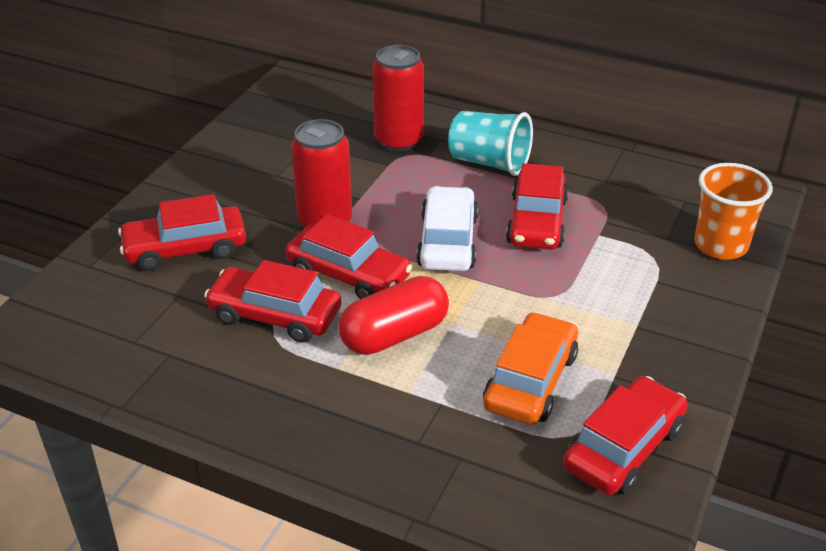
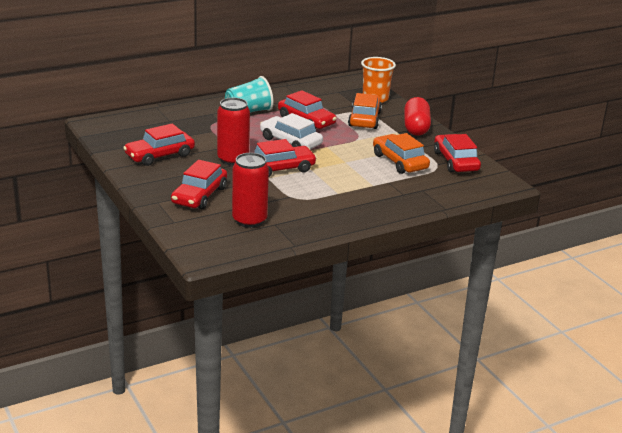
camera: 55 degrees left, 10 degrees down
(275, 315) = (283, 193): red car -> red car (159, 155)
(394, 335) = (335, 175): red capsule -> red capsule (416, 127)
(399, 141) = (197, 121): red can -> red can (249, 220)
(629, 270) = (364, 119): none -> orange car

